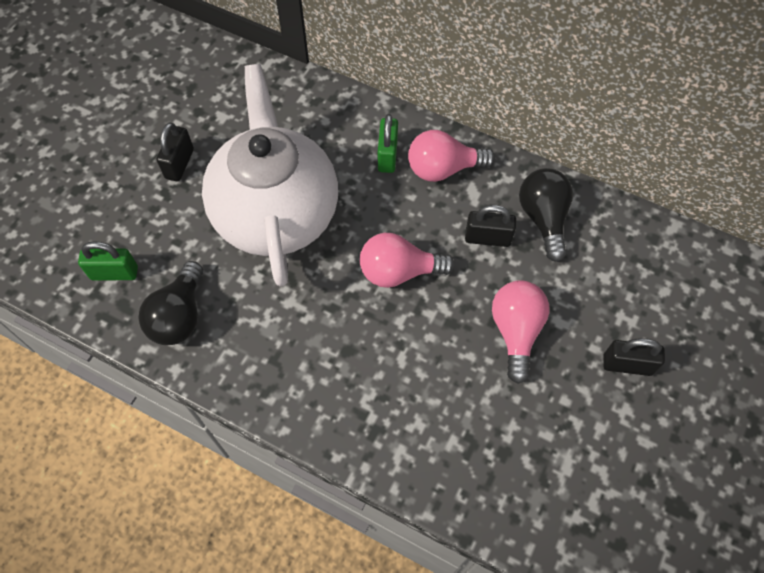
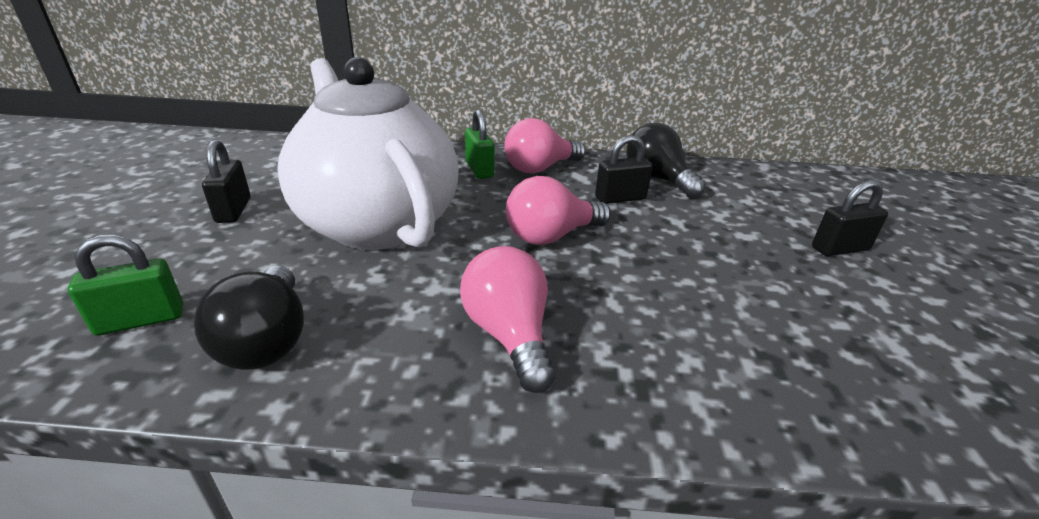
camera: 25 degrees left, 30 degrees down
(516, 331) = (713, 251): pink light bulb -> pink light bulb (509, 335)

